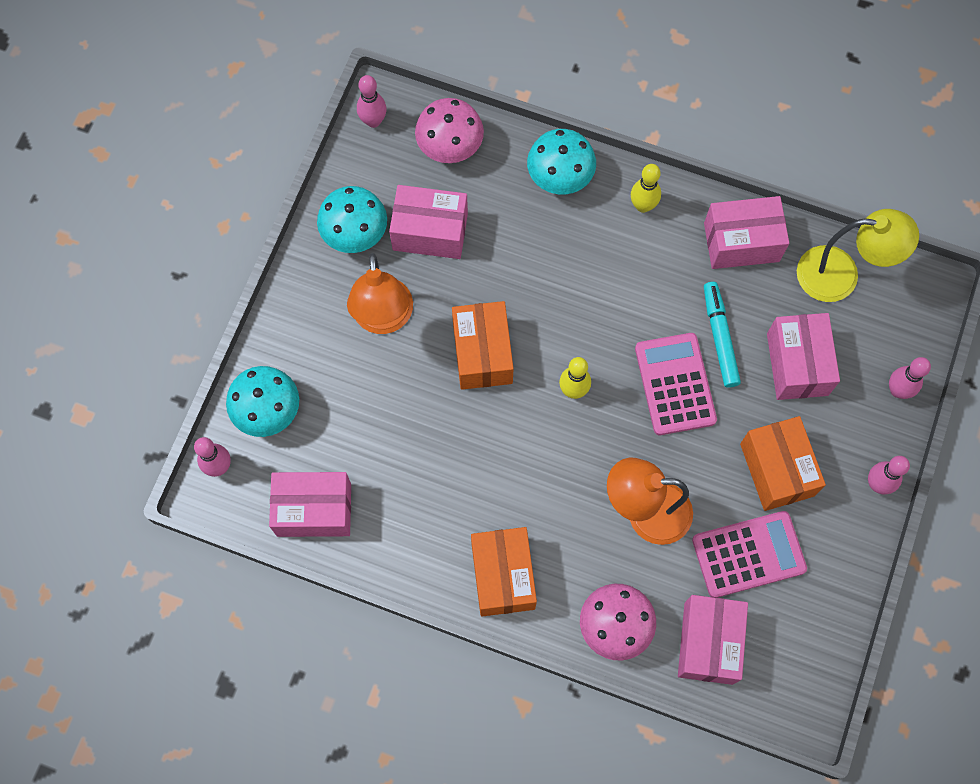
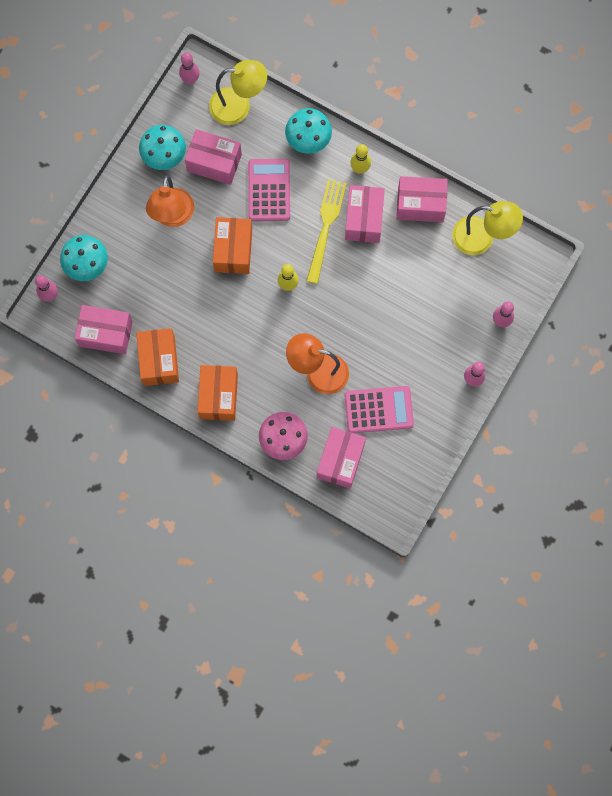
camera: 10 degrees right, 5 degrees up
(450, 146) = (238, 106): pink mushroom -> yellow lamp
(611, 295) = (326, 226): none -> yellow fork
(675, 384) = (355, 292): pink calculator -> pink calculator (269, 190)
(719, 338) = (391, 266): turquoise marker -> none
(777, 469) = (409, 359): orange box -> orange box (159, 361)
(797, 364) = (438, 292): pink box -> pink box (363, 219)

